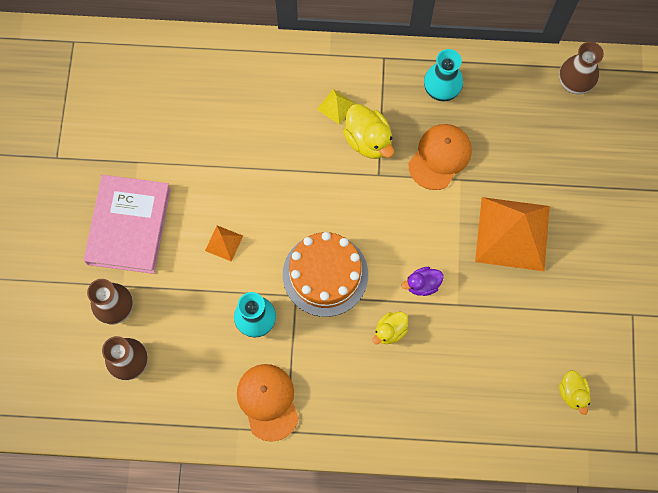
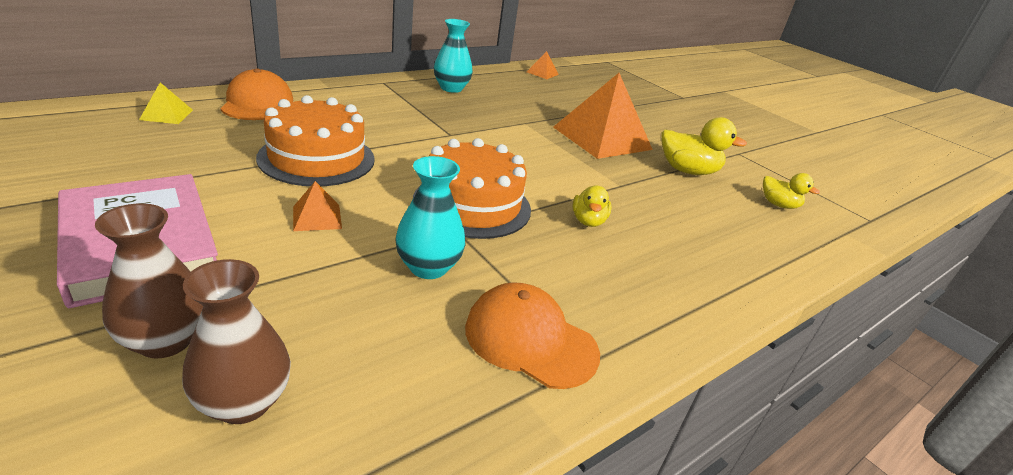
camera: 45 degrees left, 40 degrees down
(259, 172) = (317, 158): none -> orange cake
(336, 106) = (364, 109): yellow pyramid -> yellow pyramid (166, 114)
(368, 140) = (417, 119): yellow duck -> yellow duck (687, 171)
(422, 284) = (574, 183): purple duck -> none
(440, 157) = (492, 116): orange cap -> orange cap (257, 103)
(574, 83) = (542, 73): brown vase -> orange pyramid

